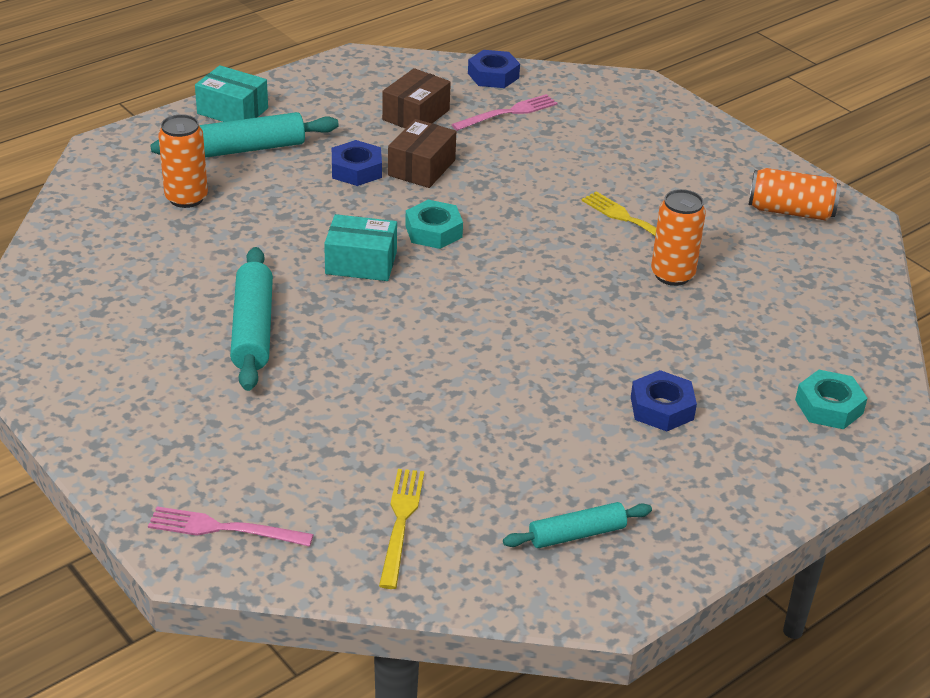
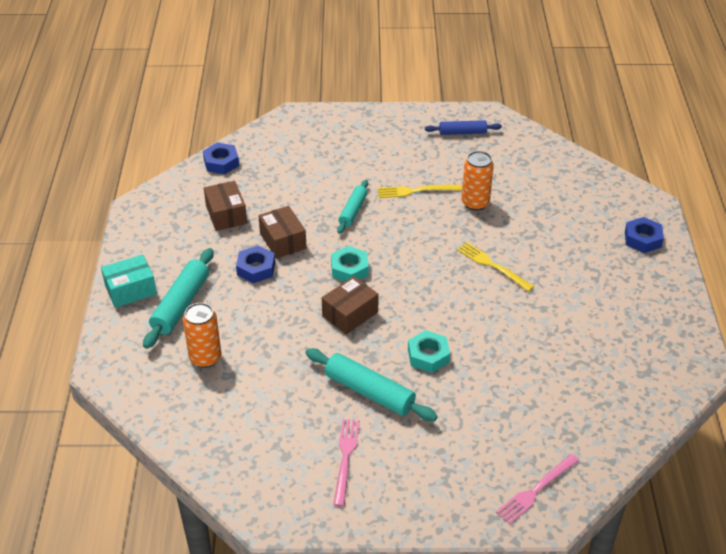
camera: 50 degrees left, 5 degrees up
(361, 263) = (350, 314): turquoise box -> brown box
(401, 523) = (586, 414): yellow fork -> yellow fork (492, 266)
(508, 113) = (266, 178): pink fork -> pink fork (345, 458)
(577, 534) = (644, 352): turquoise rolling pin -> turquoise rolling pin (353, 211)
(661, 408) = (576, 268): blue nut -> blue nut (642, 239)
(790, 211) = (462, 132): orange can -> blue rolling pin
(829, 407) = (621, 212): turquoise nut -> turquoise nut (428, 356)

